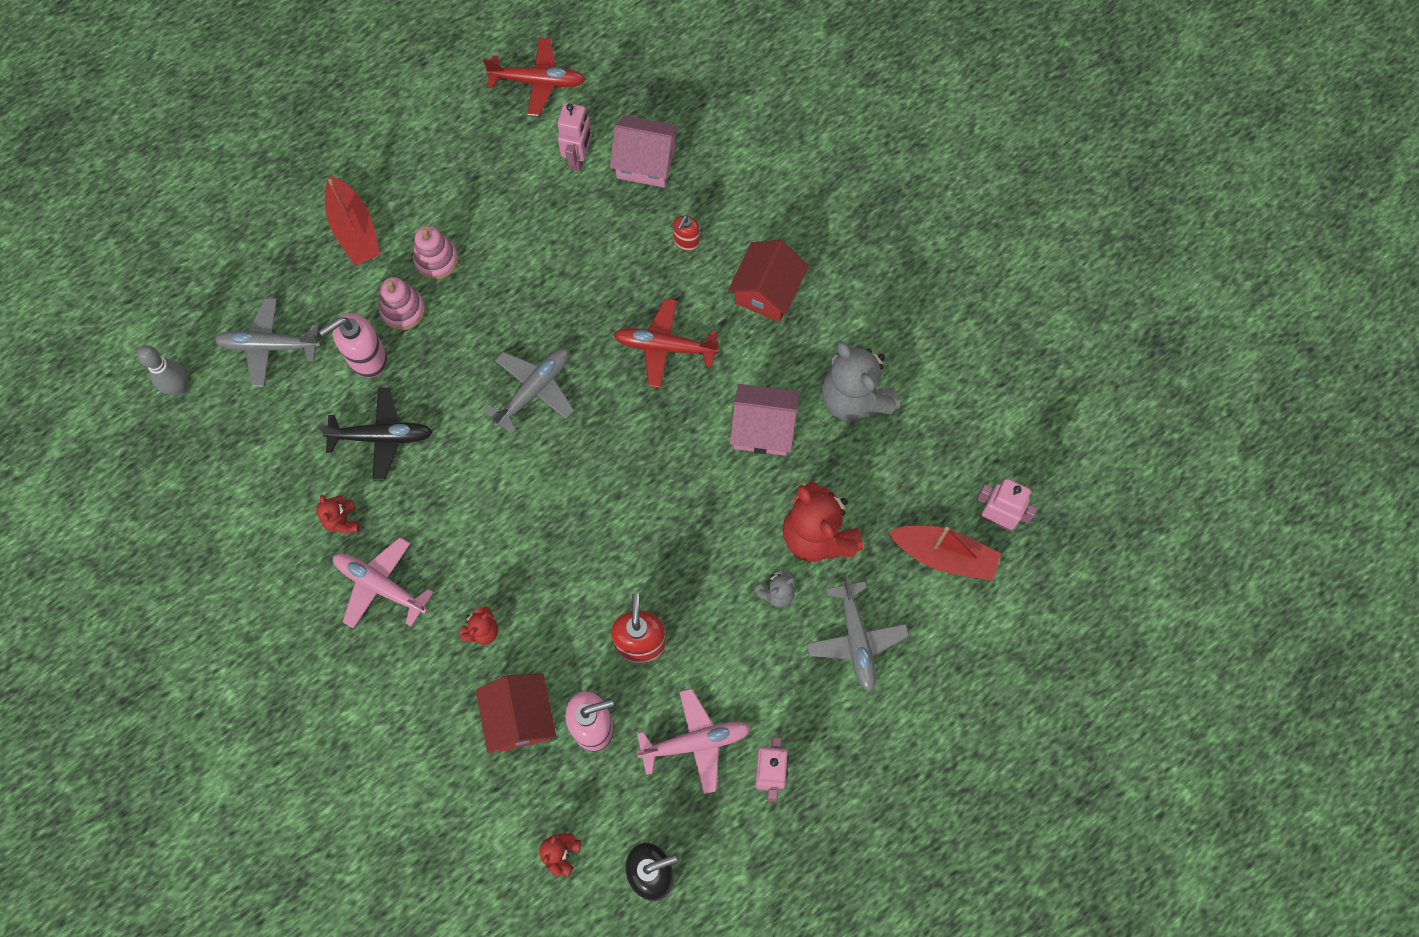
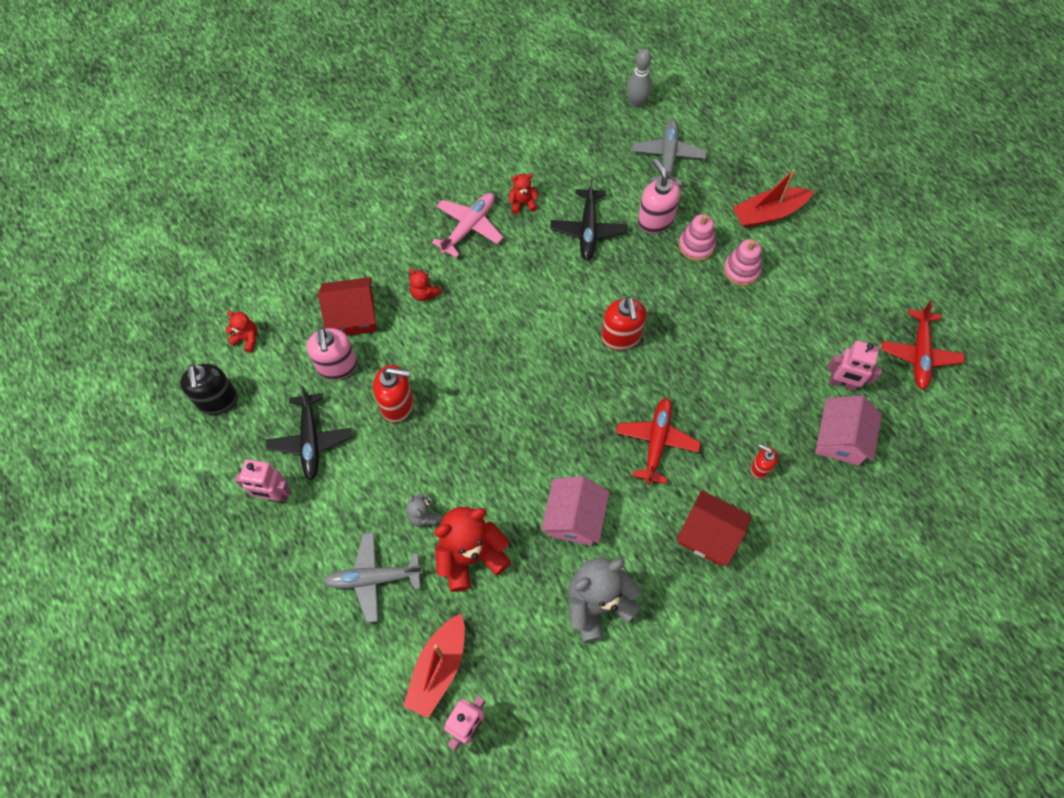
camera: 95 degrees right, 5 degrees down
(534, 390) = (621, 337): grey plane -> red soap dispenser
(695, 742) = (310, 440): pink plane -> black plane

